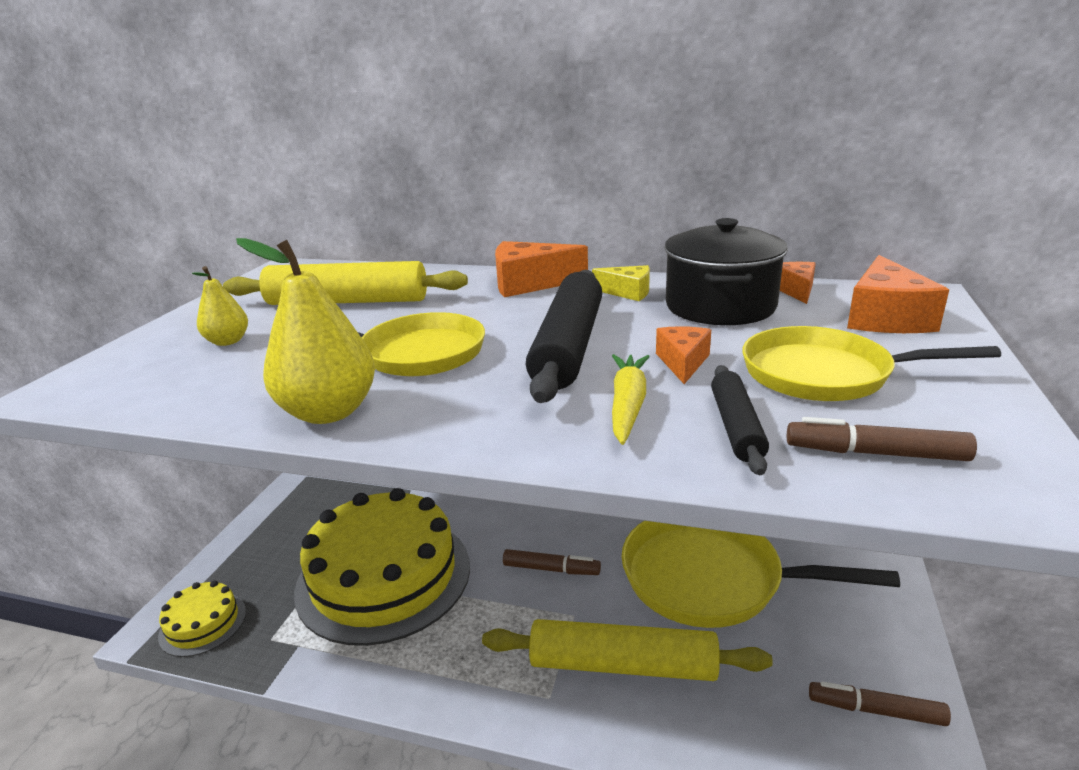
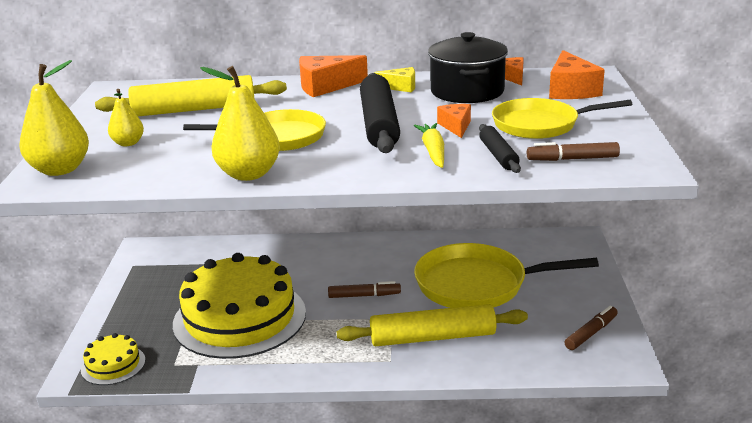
camera: 15 degrees left, 0 degrees up
(111, 372) = (60, 170): none -> yellow pear
(875, 710) = (591, 333): brown marker -> brown marker turned 135 degrees clockwise

